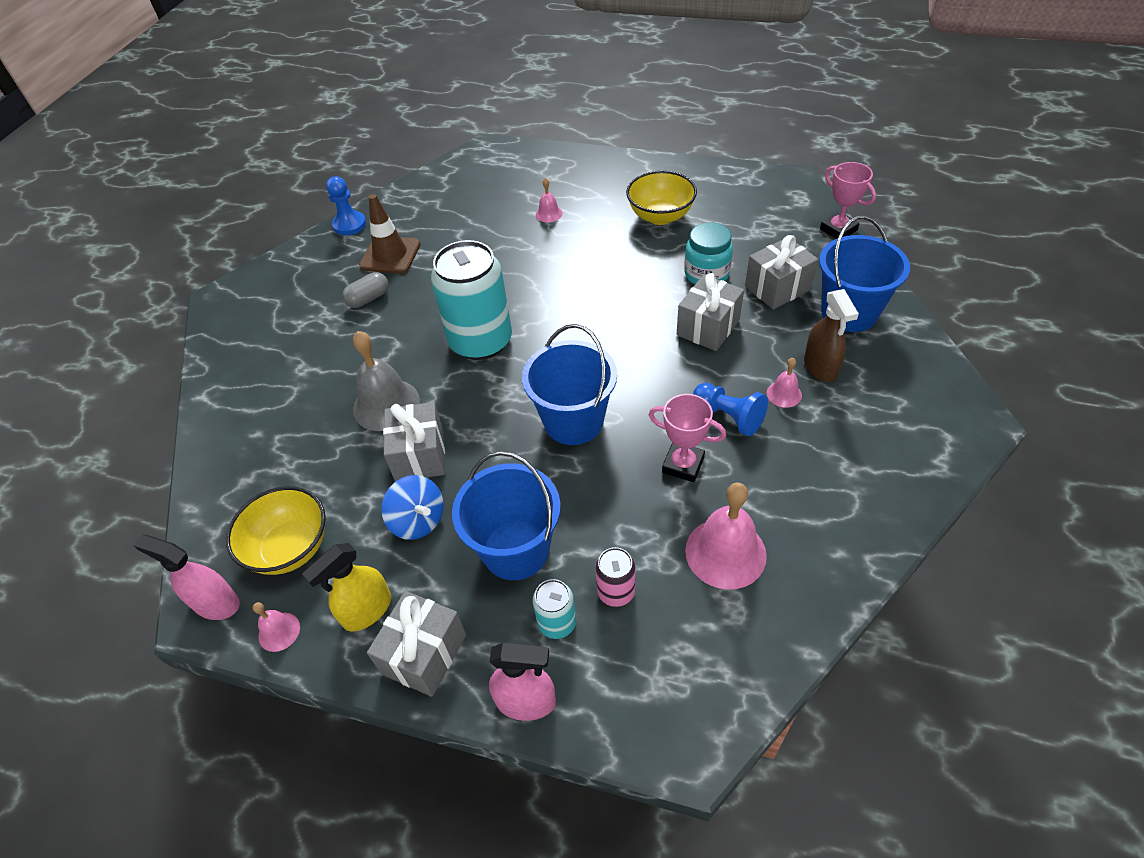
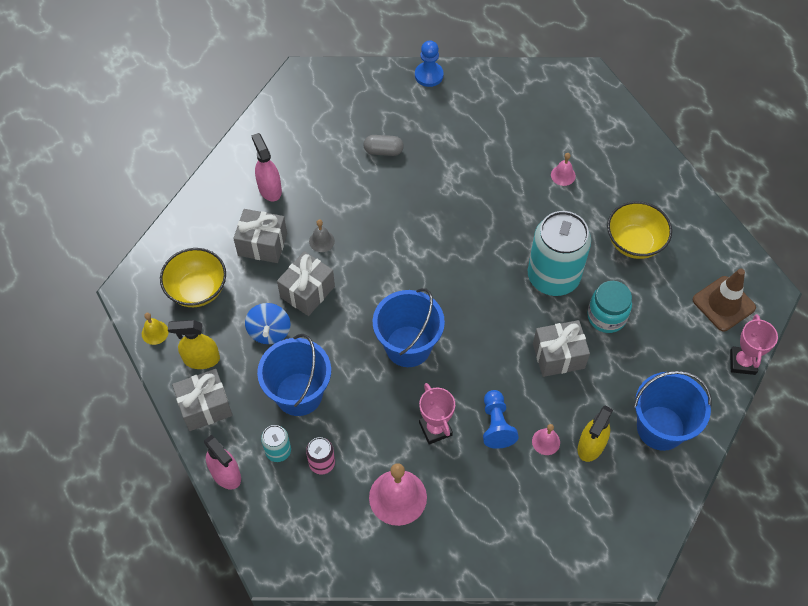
camera: 40 degrees right, 10 degrees up
(216, 603) = (141, 289): pink spray bottle -> pink spray bottle (269, 189)
(279, 631) = (155, 332): pink bell -> yellow bell
(386, 404) = (321, 241): grey bell -> grey bell, size x0.50
(390, 255) = (429, 125): brown traffic cone -> brown traffic cone (723, 304)
(481, 341) = (415, 243): turquoise can -> turquoise can (553, 276)
(777, 288) = (639, 368): grey gift -> grey gift (262, 244)
(820, 367) = (591, 446): brown spray bottle -> yellow spray bottle

